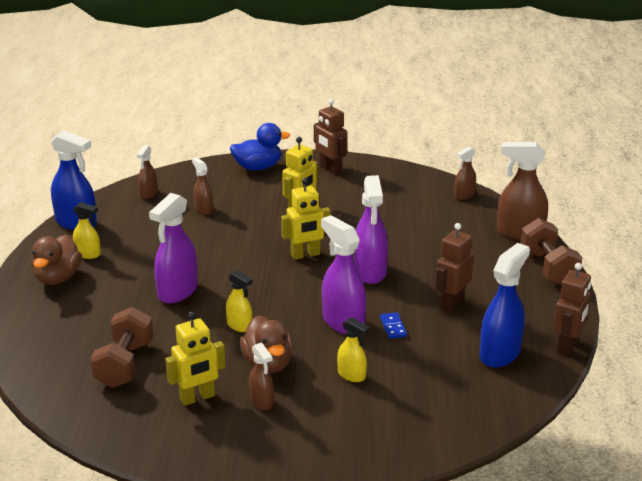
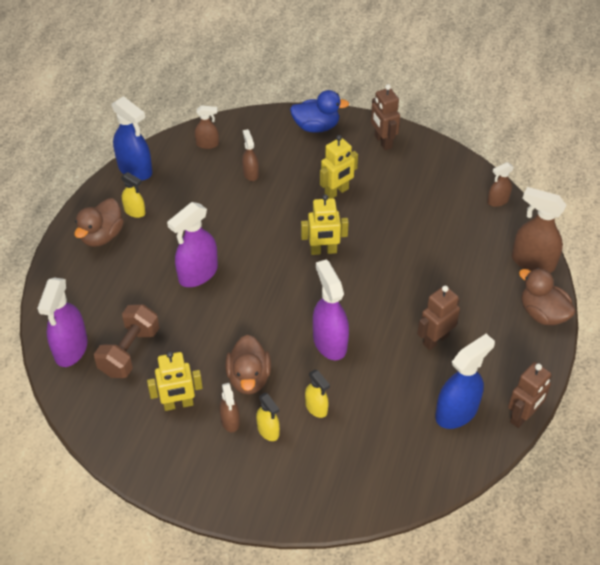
camera: 15 degrees right, 20 degrees up
(148, 194) = (207, 144): brown spray bottle -> brown spray bottle turned 120 degrees counterclockwise
(239, 326) = (238, 327): yellow spray bottle -> yellow spray bottle (268, 431)
(370, 272) = (374, 285): purple spray bottle -> purple spray bottle (71, 349)
(393, 327) = (372, 358): blue domino -> none
(548, 268) = (542, 313): brown dumbbell -> brown duck

